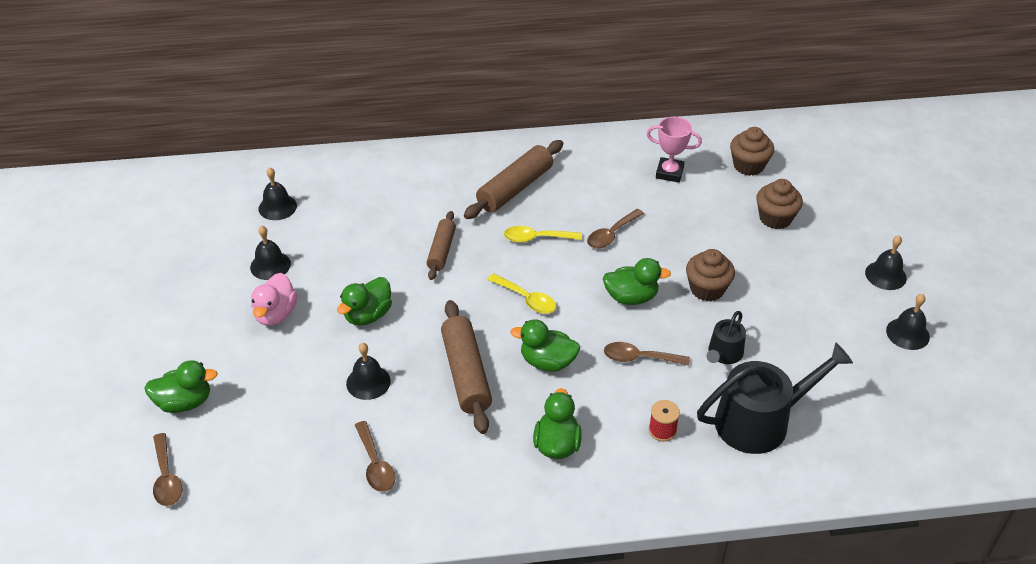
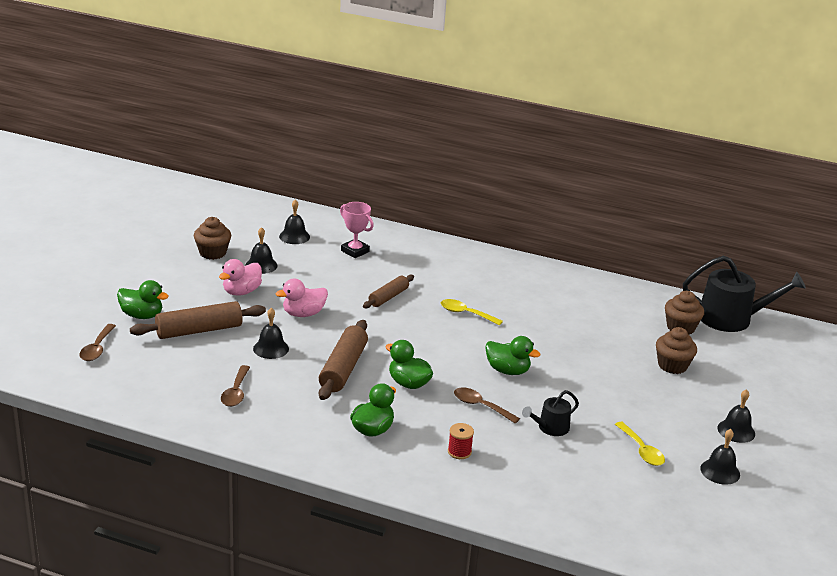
camera: 25 degrees right, 15 degrees down
(368, 315) = (303, 314): green duck -> pink duck
(515, 188) = (476, 281): brown rolling pin -> brown rolling pin (199, 330)
(526, 299) = (426, 344): yellow spoon -> yellow spoon (641, 450)
(611, 234) = (526, 331): brown spoon -> none
(669, 173) = (609, 311): pink trophy -> pink trophy (355, 251)
(707, 289) = (573, 387): brown cupcake -> brown cupcake (212, 253)
(760, 421) = (542, 475): black watering can -> black watering can (731, 318)

